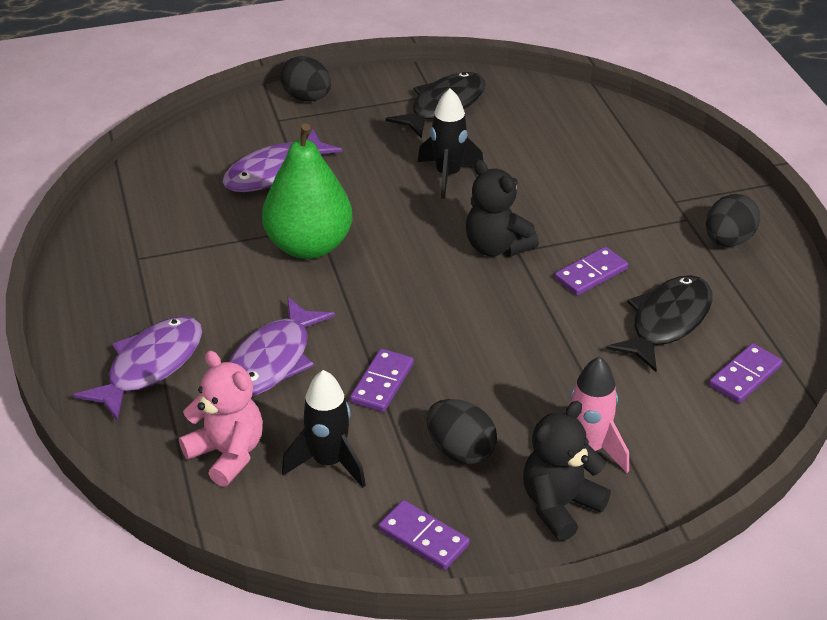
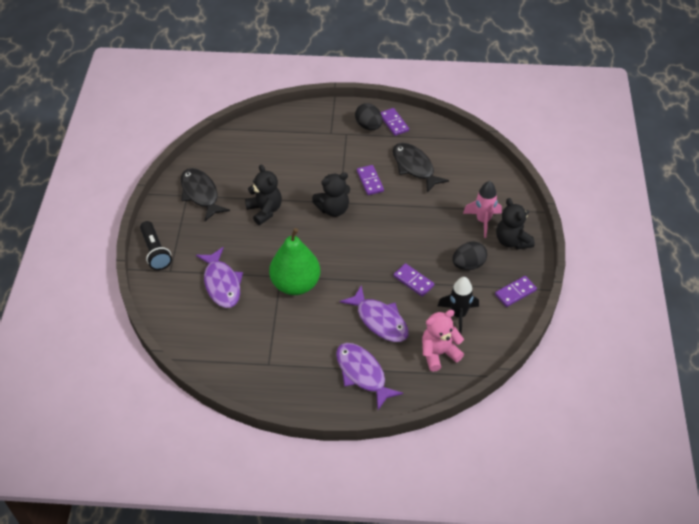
camera: 70 degrees left, 10 degrees up
(307, 98) = (155, 252): black egg -> black flashlight
(448, 175) = (265, 210): black rocket -> black teddy bear
(745, 376) = (459, 155): purple domino -> purple domino (394, 123)

